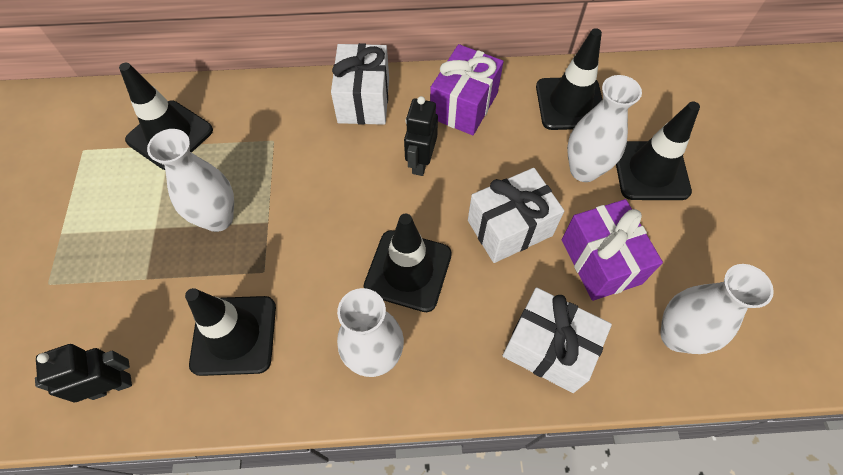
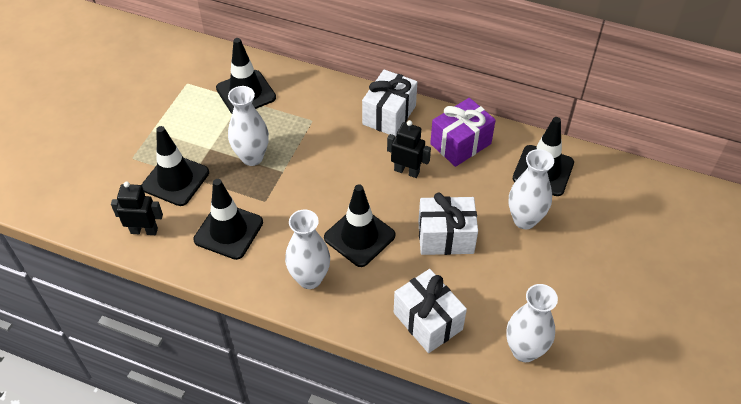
camera: 25 degrees right, 10 degrees down
(420, 162) = (407, 171): black robot -> black robot turned 75 degrees clockwise
(600, 261) = (499, 283): purple gift -> none
(650, 171) = (576, 239): black traffic cone -> black traffic cone (175, 180)

